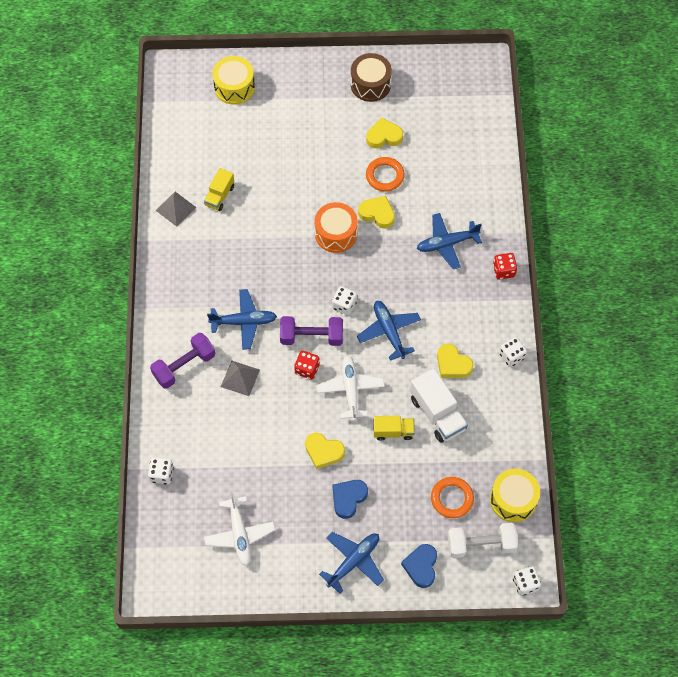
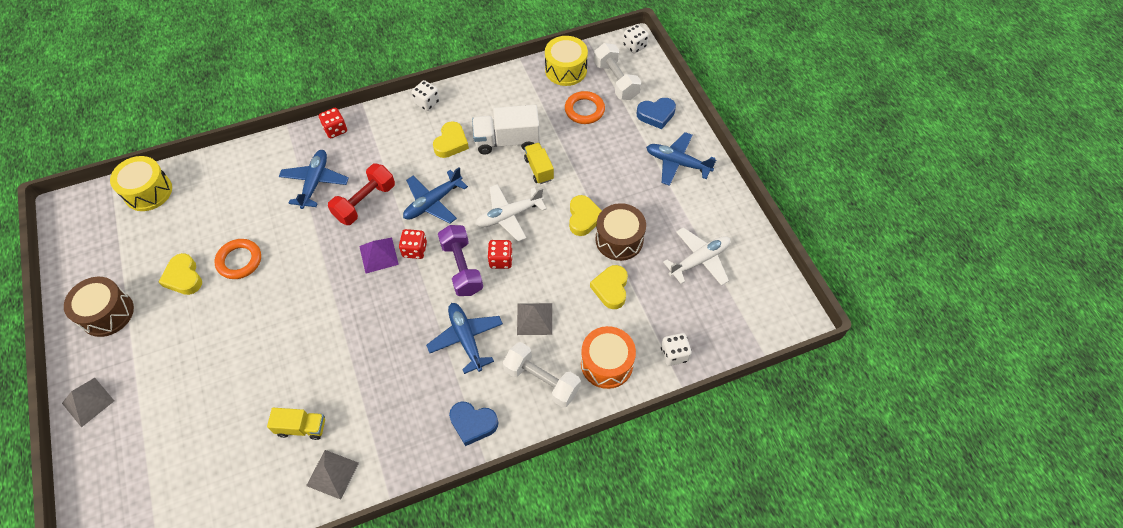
camera: 110 degrees left, 5 degrees down
(184, 366) = (542, 380): purple dumbbell -> white dumbbell
(234, 87) = (125, 472): yellow drum -> yellow drum (148, 192)
(288, 473) = (619, 239): none -> brown drum
(299, 69) = (88, 402): none -> grey pyramid
(336, 234) = (327, 285): orange drum -> orange drum (606, 363)
(344, 305) = (415, 250): white dice -> red dice
(348, 498) = (621, 184): blue heart -> blue heart (473, 424)
(350, 277) = (378, 255): none -> purple pyramid
(377, 214) = (292, 253): yellow heart -> yellow heart (611, 289)
(410, 278) = (365, 202): none -> red dumbbell
(437, 414) = (507, 141): white truck -> white truck turned 135 degrees counterclockwise
(447, 243) = (315, 182): blue plane -> blue plane turned 135 degrees counterclockwise

